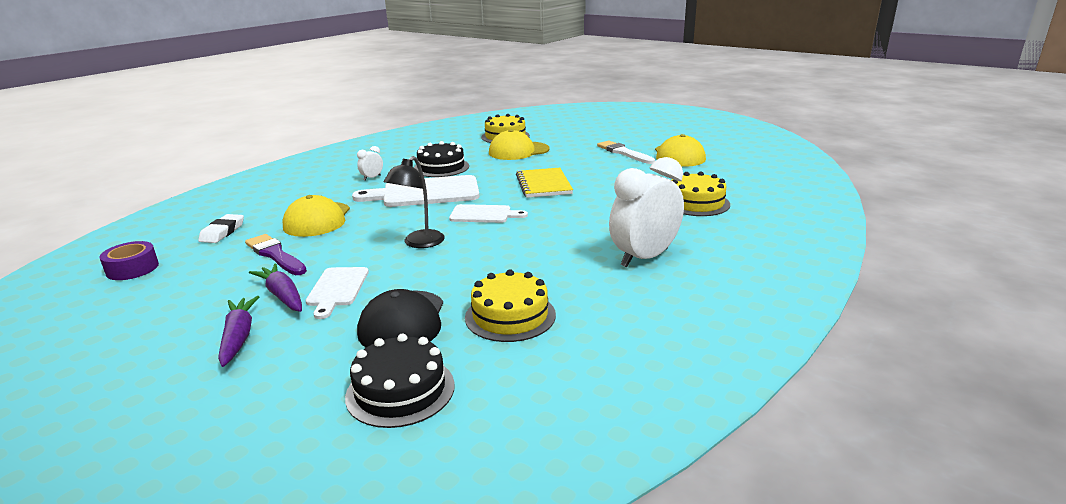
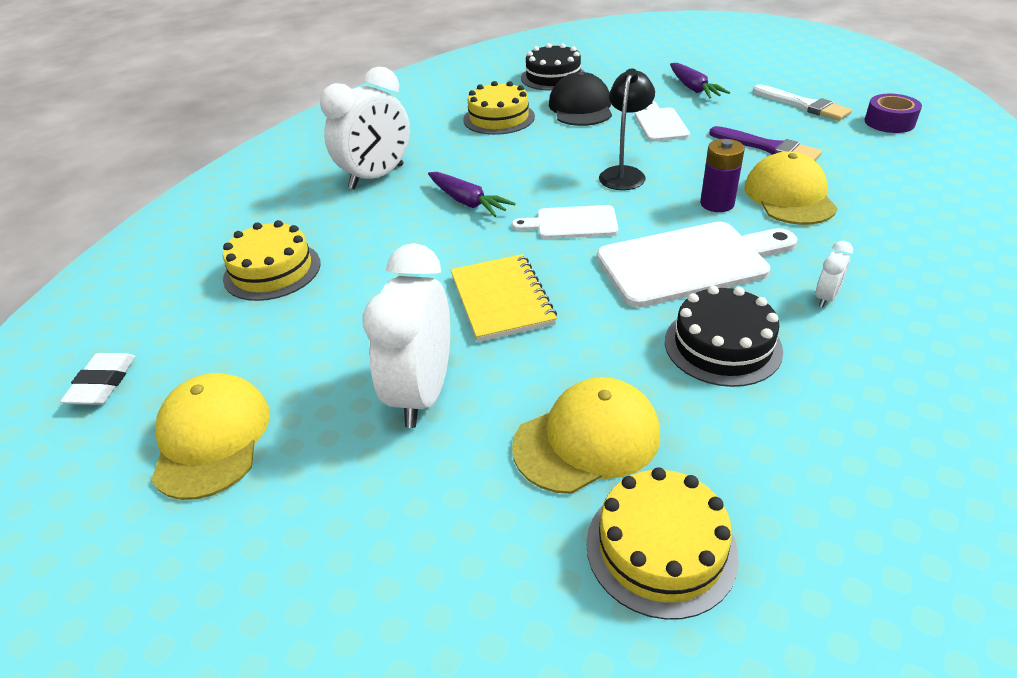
camera: 175 degrees right, 15 degrees up
(222, 232) = (880, 168): white eraser -> white eraser (103, 383)
(282, 295) = (701, 115): purple carrot -> purple carrot (467, 202)
(372, 219) = (717, 204): none -> purple battery
(587, 162) = (422, 393): none -> white clock
(623, 153) = (332, 447): white brush -> white brush (803, 105)

